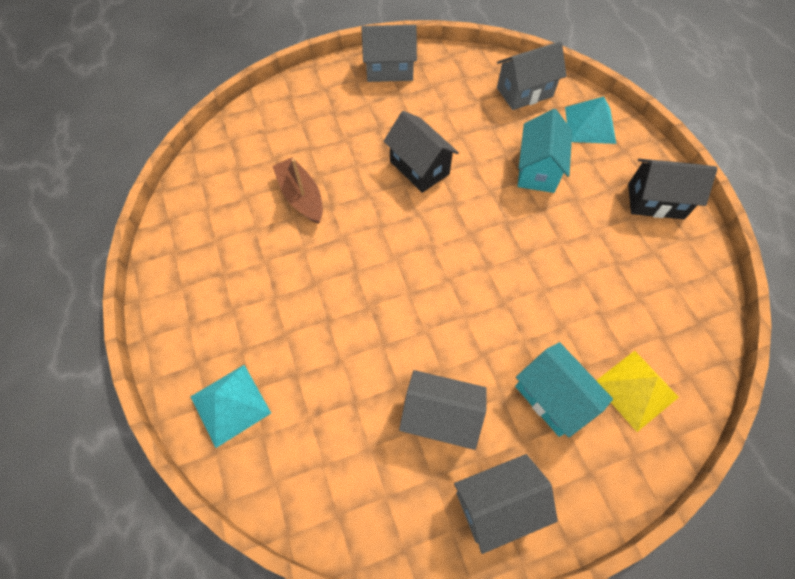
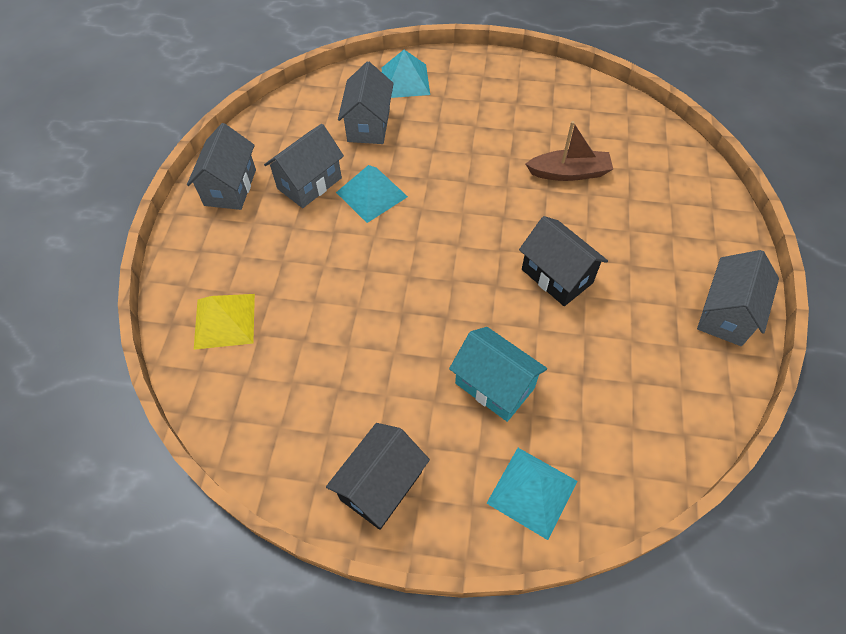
camera: 120 degrees right, 5 degrees down
(418, 346) = (371, 194): none -> turquoise pyramid
(419, 167) = (556, 276): black house -> black house turned 60 degrees clockwise
(524, 92) = (625, 446): grey house -> grey house (368, 125)
(552, 397) = (266, 258): turquoise house -> none

